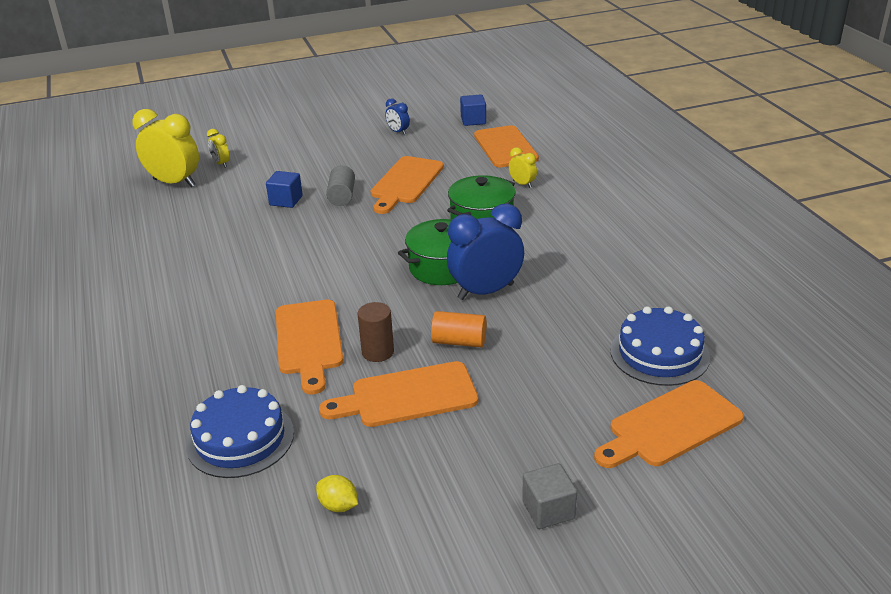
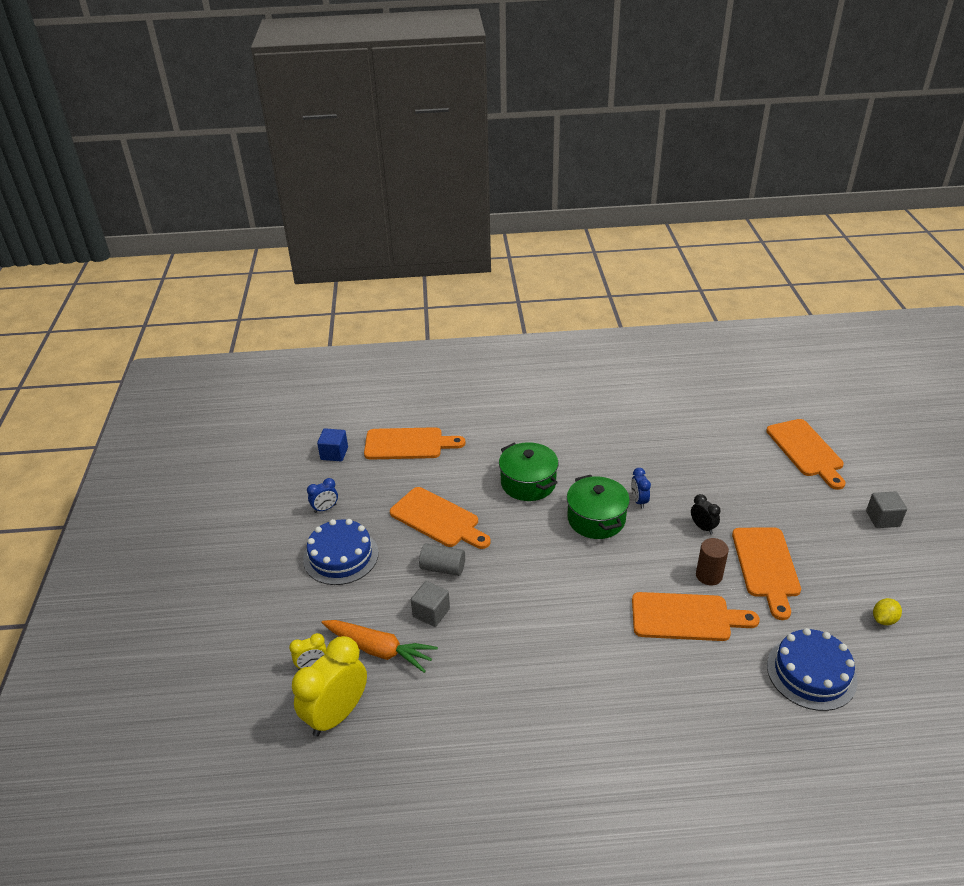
camera: 75 degrees left, 5 degrees up
(241, 186) = (378, 649): none -> orange carrot
(286, 200) = (431, 613): blue cube -> grey cube
(459, 341) = (703, 527): orange cylinder -> black clock
(485, 291) = (639, 501): blue clock -> blue clock, size x0.48
(522, 184) = (477, 448): yellow clock -> none
(659, 353) = (732, 436): blue cake -> blue cake (341, 556)

